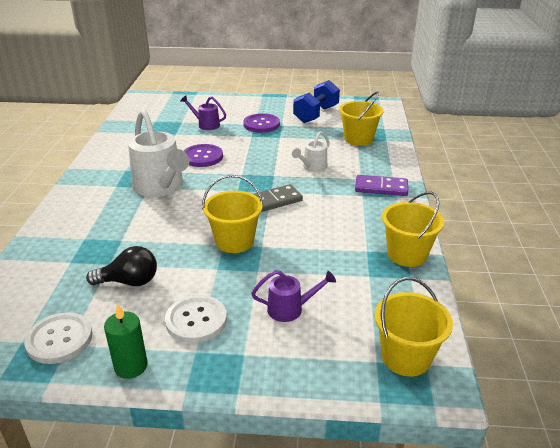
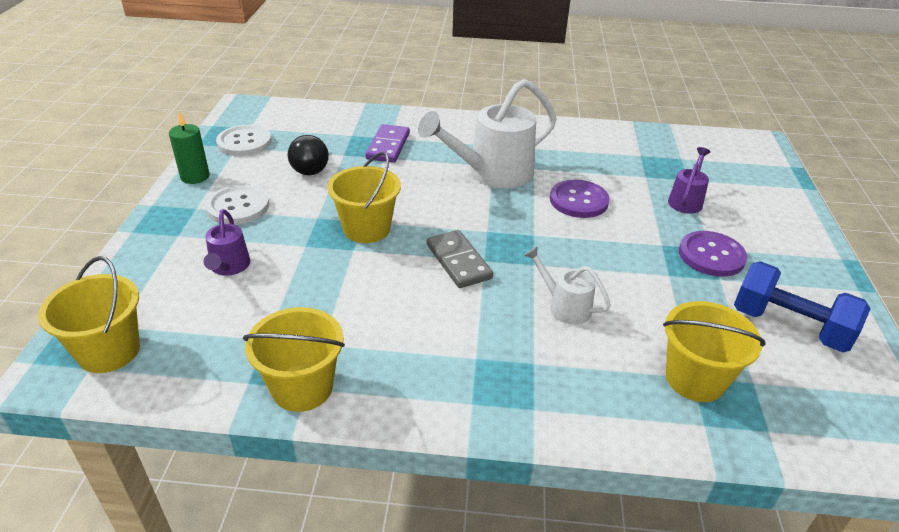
camera: 90 degrees right, 5 degrees up
(381, 188) = (501, 386): purple domino -> purple domino (388, 146)

